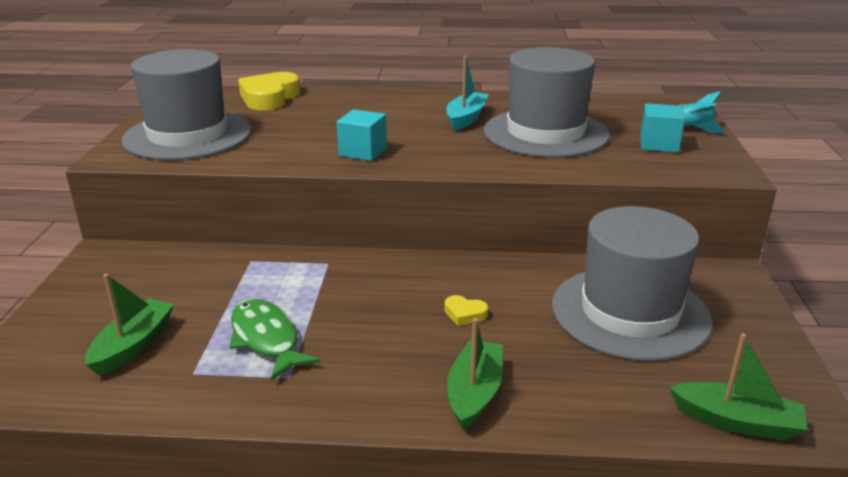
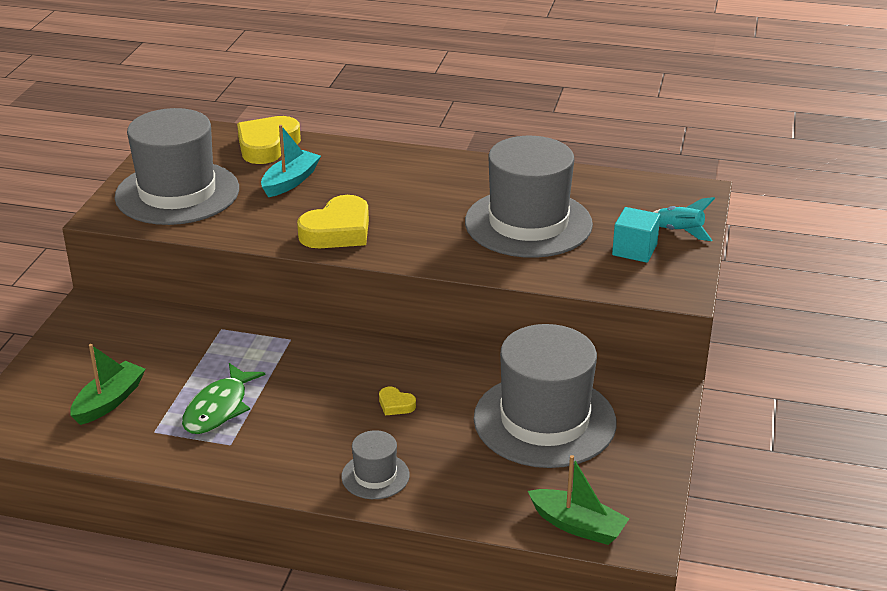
camera: 10 degrees right, 5 degrees up
(266, 339) = (219, 408): green fish -> green fish turned 135 degrees counterclockwise
(363, 152) = (338, 231): turquoise cube -> yellow heart
(466, 118) = (457, 195): turquoise boat -> turquoise boat (290, 181)
(474, 393) = (375, 476): green boat -> grey hat

